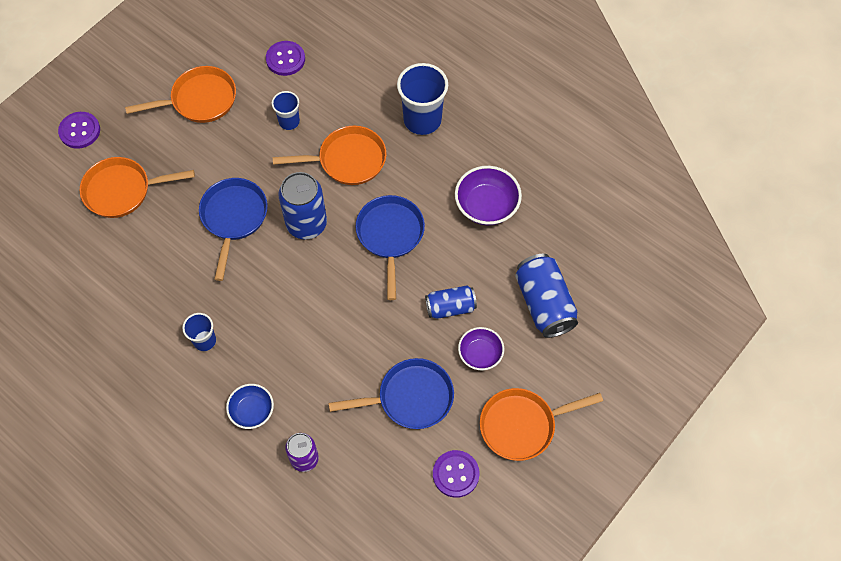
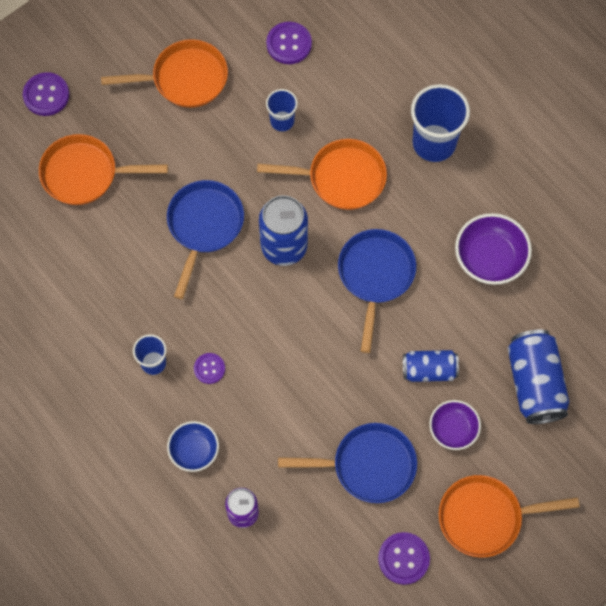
camera: 10 degrees right, 5 degrees up
(256, 337) = (209, 368): none -> purple button

